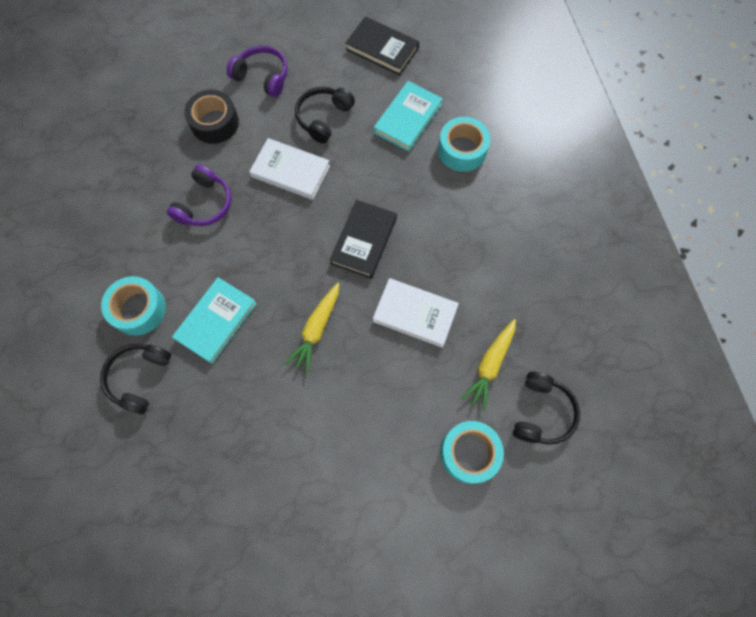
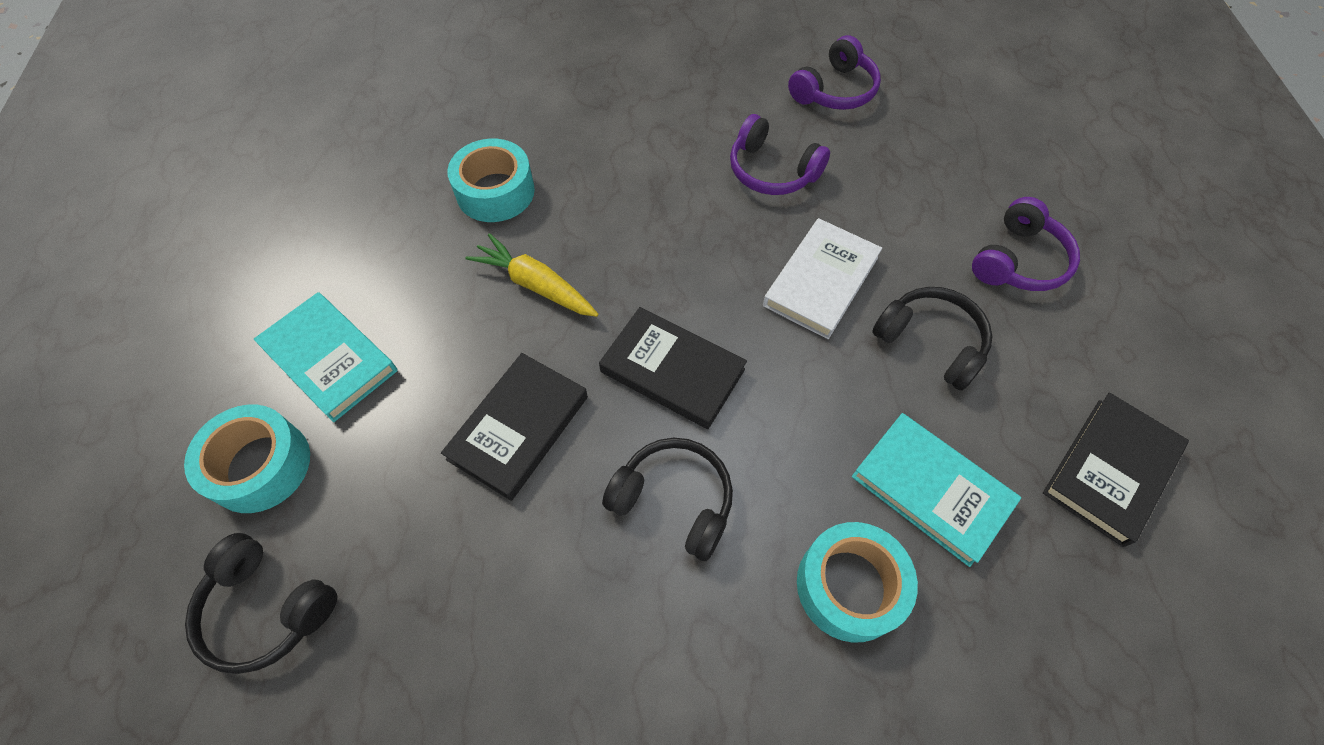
camera: 100 degrees right, 10 degrees down
(125, 172) = (834, 90): none -> purple headphones
(139, 309) = (623, 98): turquoise tape -> turquoise tape (495, 192)
(139, 377) = (531, 96): black headphones -> black headphones (674, 501)
(215, 123) = (919, 191): black tape -> none
(216, 321) = (584, 172): turquoise book -> turquoise book (329, 359)
(415, 314) = (518, 427): white book -> black book
(490, 365) = (386, 534): yellow carrot -> none

